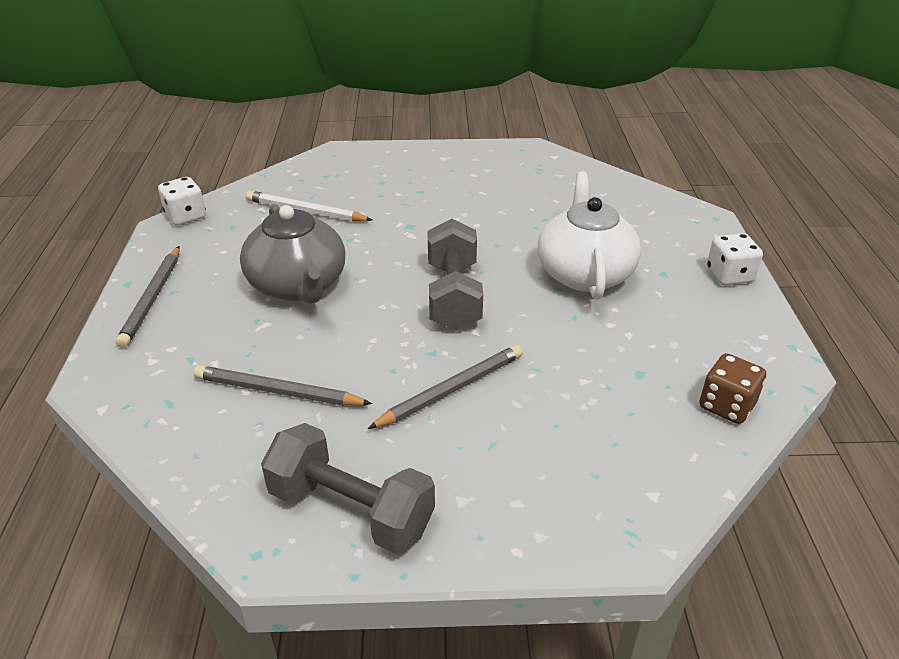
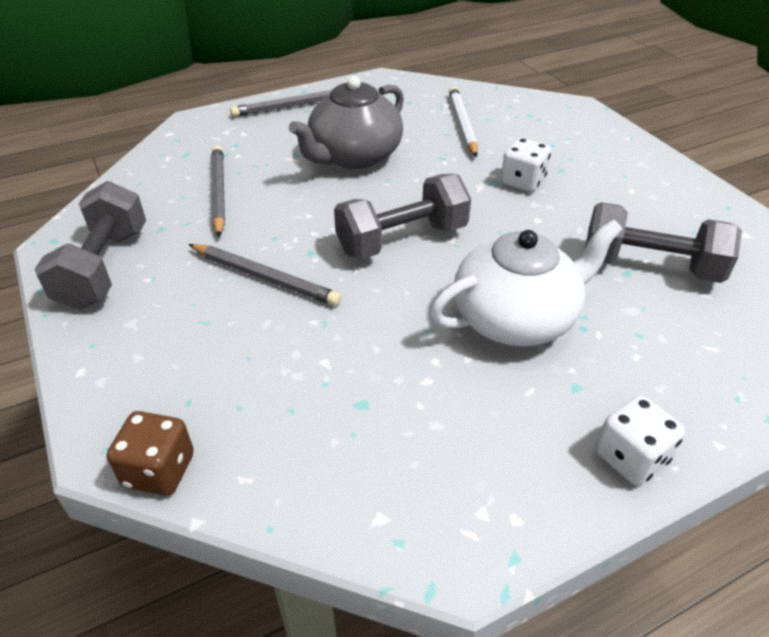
camera: 65 degrees right, 5 degrees up
(186, 216) = (403, 80): white dice -> white dice (522, 181)
(563, 201) = (650, 266): none -> grey dumbbell
(726, 406) = (345, 497): brown dice -> brown dice (159, 470)

